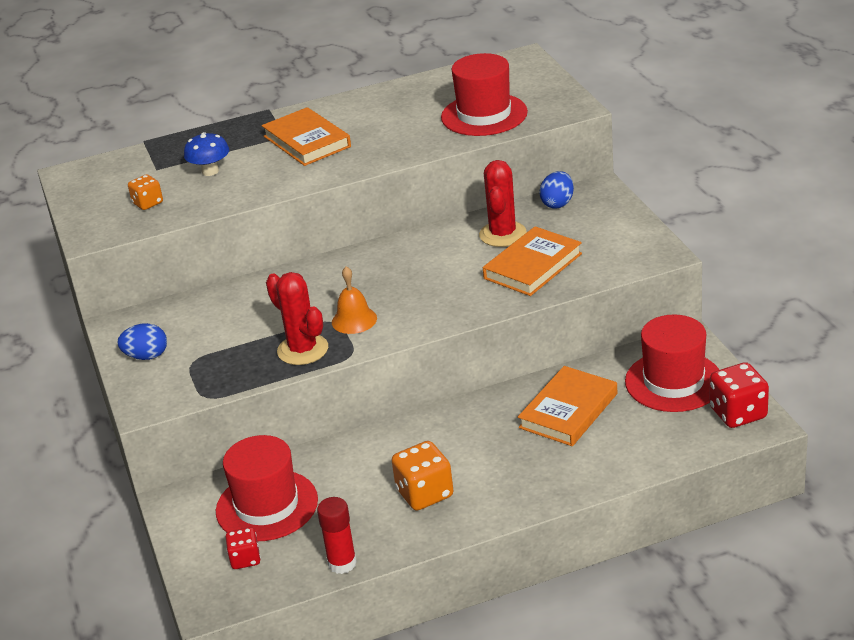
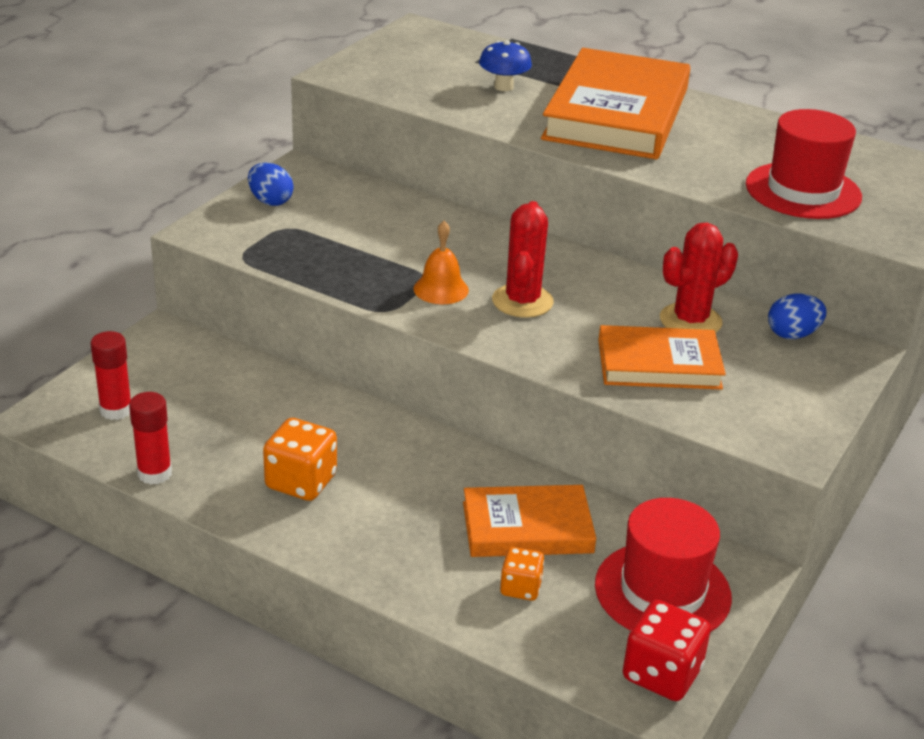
camera: 45 degrees right, 0 degrees up
(148, 203) = (416, 78): orange dice -> orange dice (520, 588)
(245, 559) = (116, 410): red dice -> red glue stick
(267, 505) = (200, 389): red hat -> none
(303, 350) = (363, 279): red cactus -> red cactus (522, 301)
(307, 141) = (616, 114): orange book -> orange book, size x1.74

